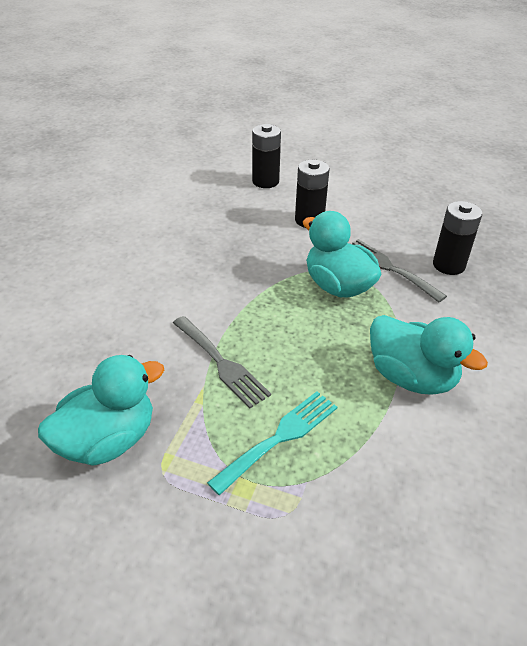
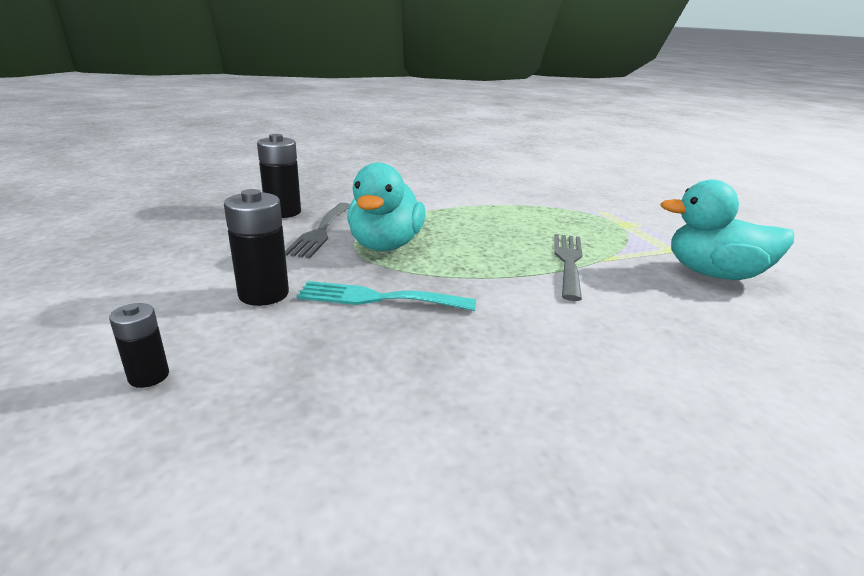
camera: 130 degrees left, 15 degrees down
(265, 181) = (149, 376): black battery -> black battery, size x0.58
(280, 437) = (576, 224): turquoise fork -> turquoise fork (377, 298)
(411, 377) = (451, 203): turquoise duck -> none

